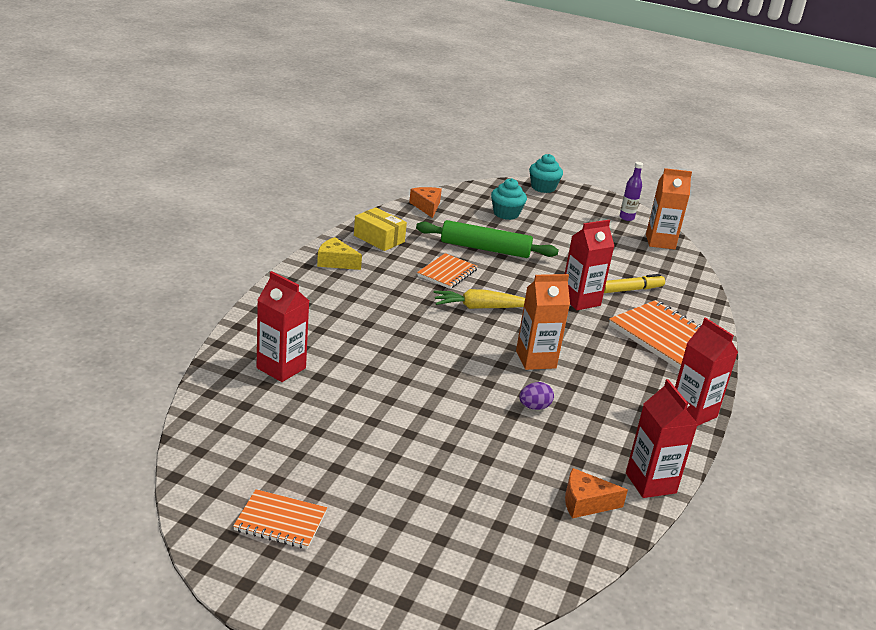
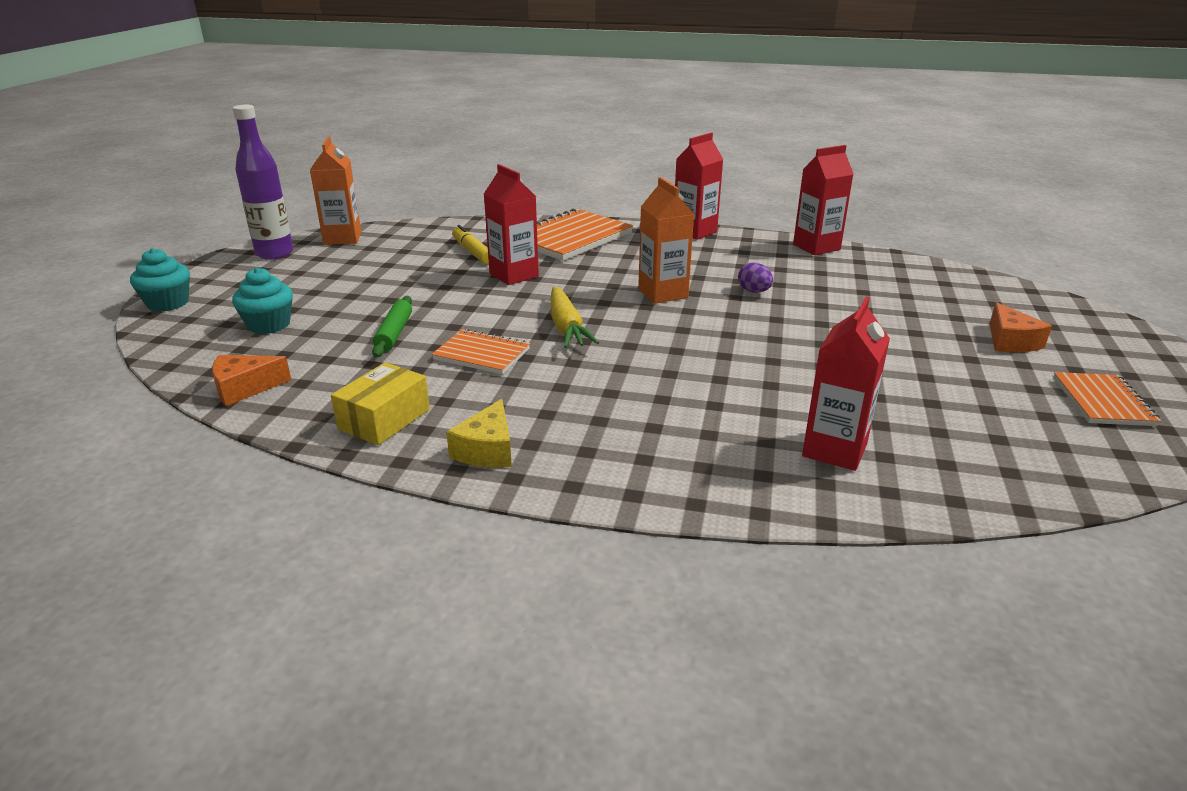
camera: 95 degrees left, 0 degrees up
(485, 249) = (394, 333): green rolling pin -> green rolling pin, size x0.59
(585, 503) = (874, 268): orange cheese -> orange cheese (1010, 341)
(626, 218) = (274, 254): purple bottle -> purple bottle, size x1.78

